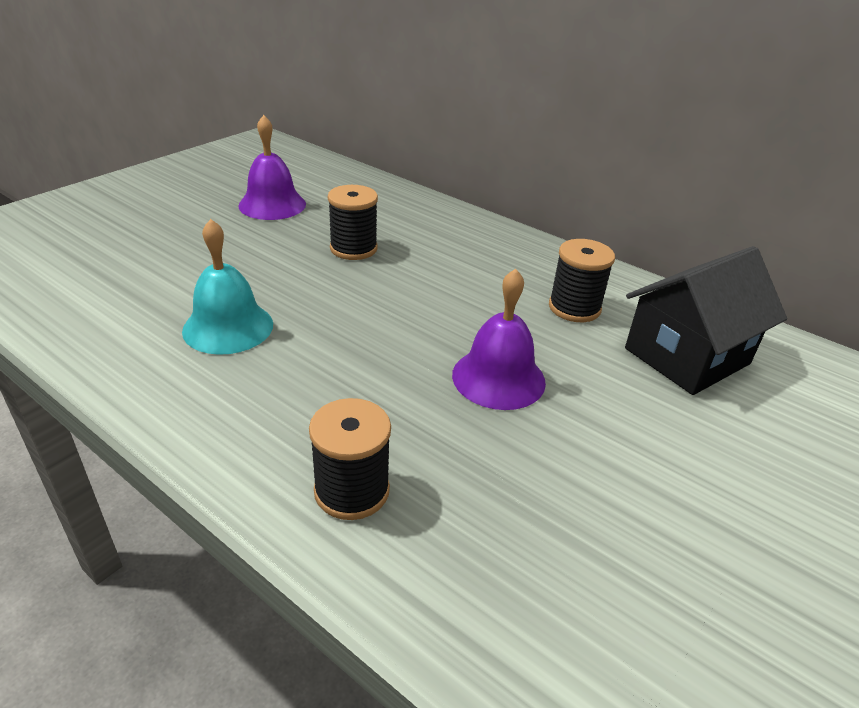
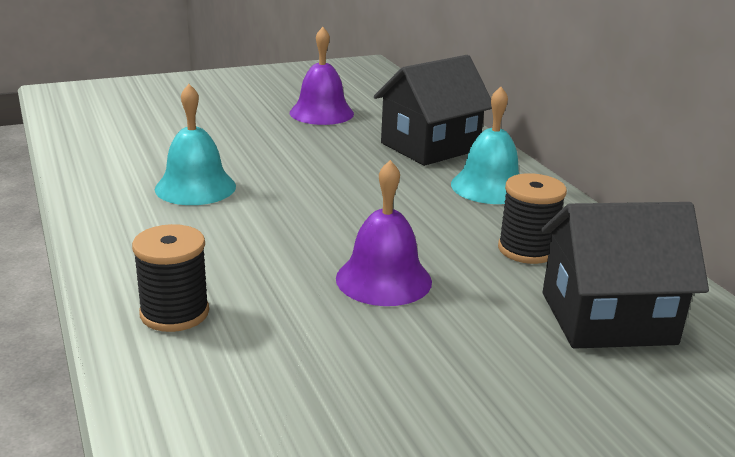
camera: 30 degrees right, 10 degrees down
(353, 248) = (358, 158): black spool -> none
(403, 220) = (430, 147): none -> black house
(489, 251) = (489, 187): none -> turquoise bell

